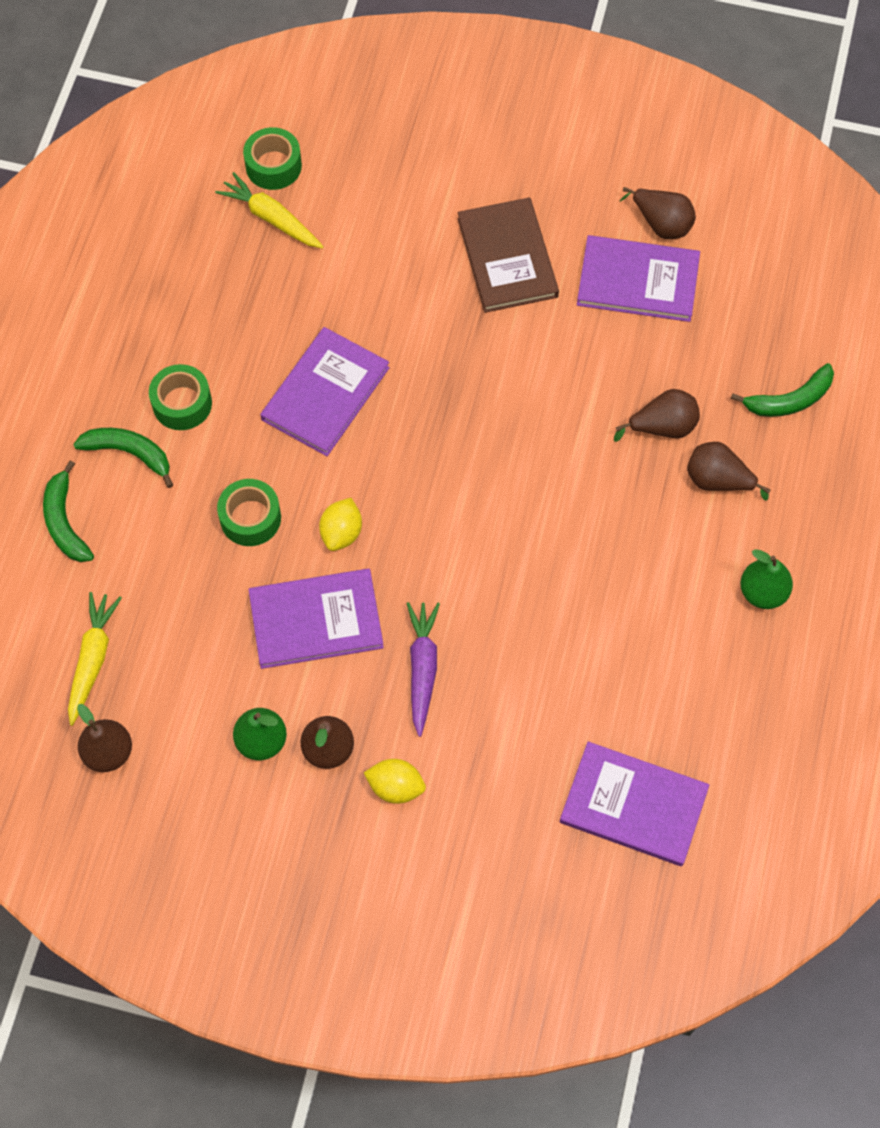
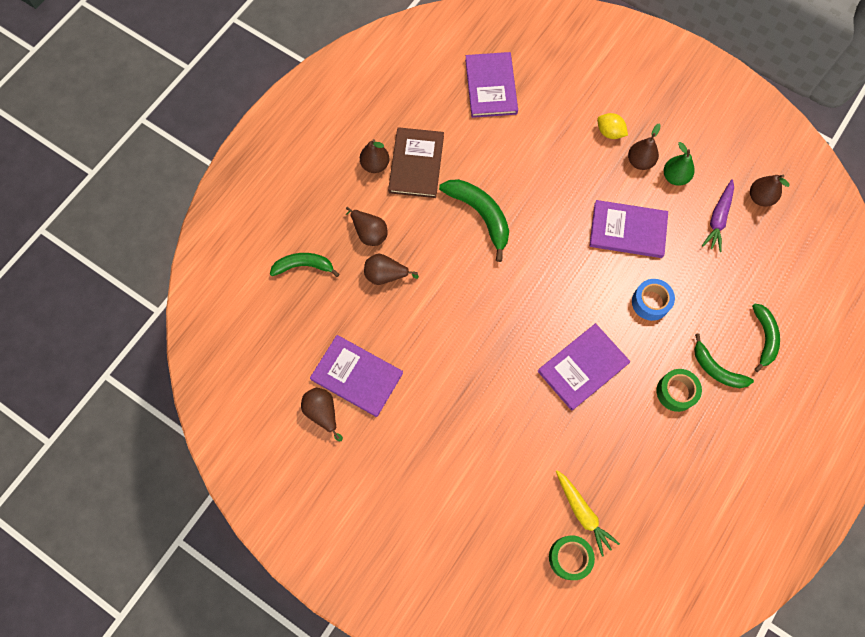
camera: 160 degrees left, 5 degrees up
(92, 659) = (760, 250): yellow carrot -> none
(250, 518) = (650, 302): green tape -> blue tape
(341, 533) = (598, 275): yellow lemon -> none
(422, 668) = (576, 185): purple carrot -> purple carrot (718, 219)
(507, 257) = (433, 424): brown book -> brown book (416, 164)
(559, 566) = (480, 215): none -> green banana
(633, 805) = (491, 86): purple book -> purple book turned 45 degrees clockwise
(762, 592) = (375, 165): green pear -> brown pear

